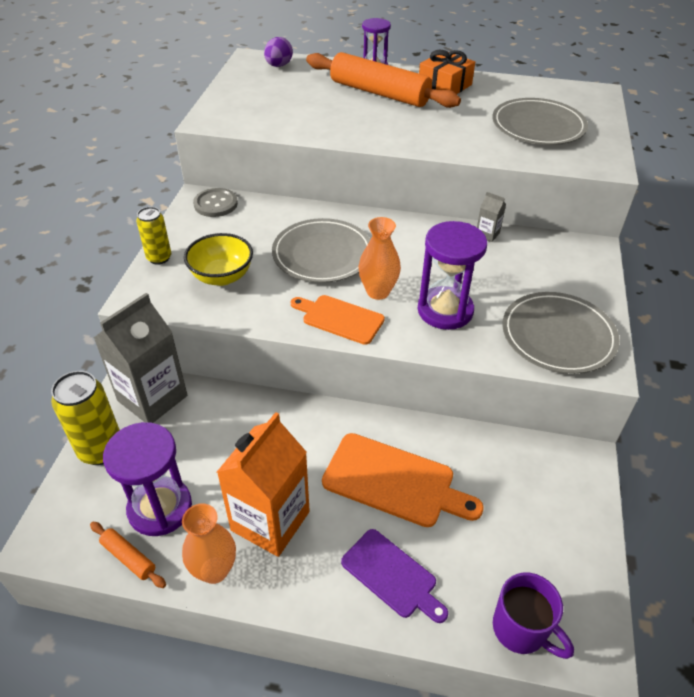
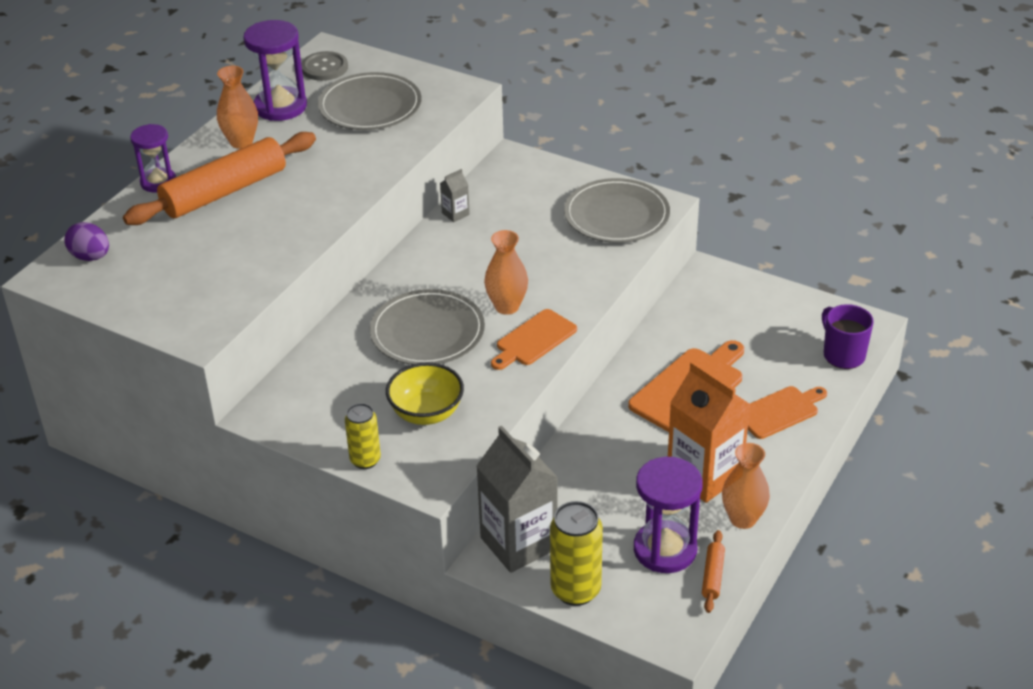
camera: 70 degrees left, 5 degrees down
(128, 558) = (713, 576): orange rolling pin -> orange rolling pin turned 45 degrees counterclockwise
(215, 204) = (282, 401): grey button -> grey button (324, 68)
(392, 575) = (779, 411): purple cutting board -> orange cutting board
(444, 85) = (241, 142): orange gift -> orange vase
(445, 310) = (554, 271): purple hourglass -> purple hourglass (280, 106)
(521, 630) = (843, 355): purple mug -> purple mug turned 90 degrees counterclockwise

